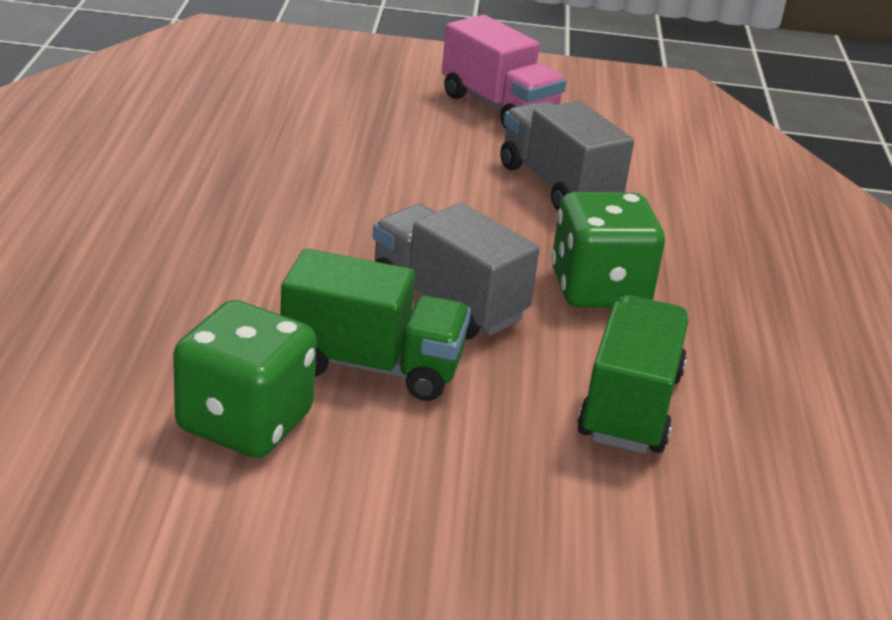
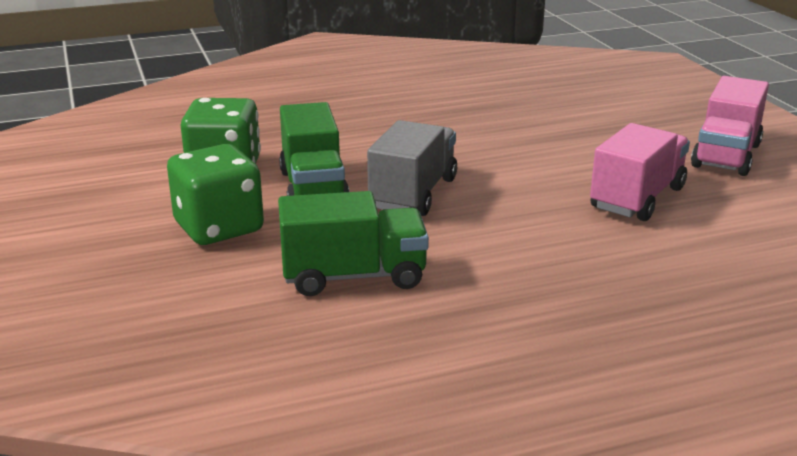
camera: 70 degrees right, 5 degrees down
(558, 185) = (637, 198): grey truck -> pink truck
(599, 289) = (500, 239): green dice -> green dice (219, 228)

